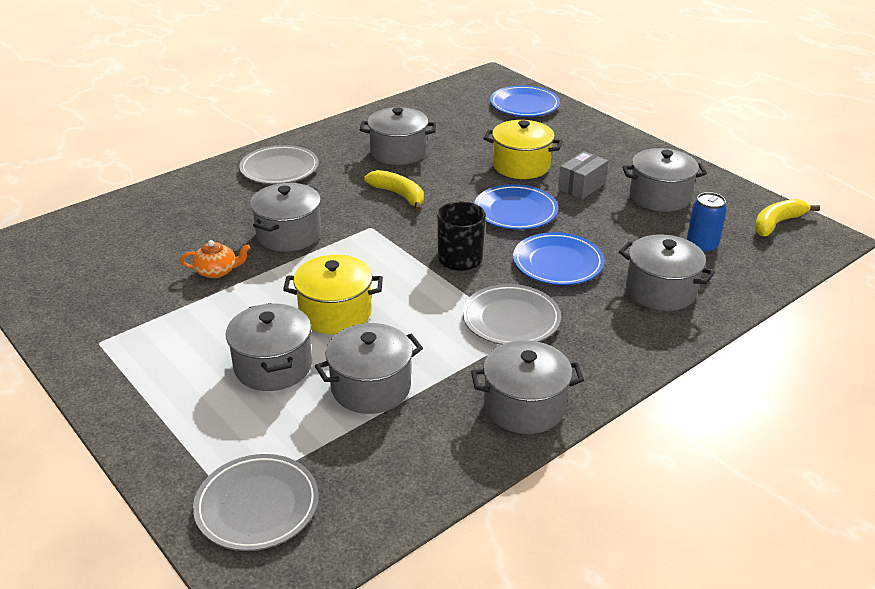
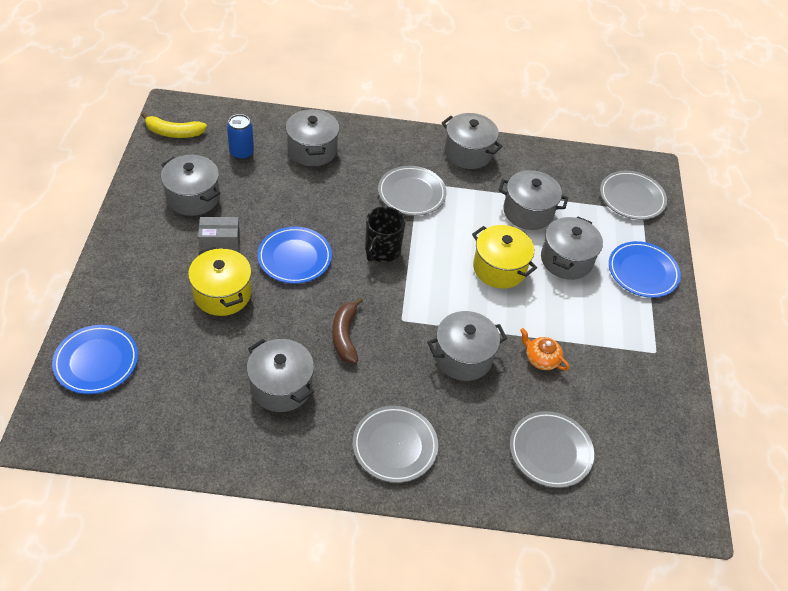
camera: 140 degrees left, 15 degrees up
(153, 224) = (550, 451): none -> grey plate
(399, 195) = (345, 335): yellow banana -> brown banana
(557, 263) = (334, 204): blue plate -> blue plate (642, 272)

